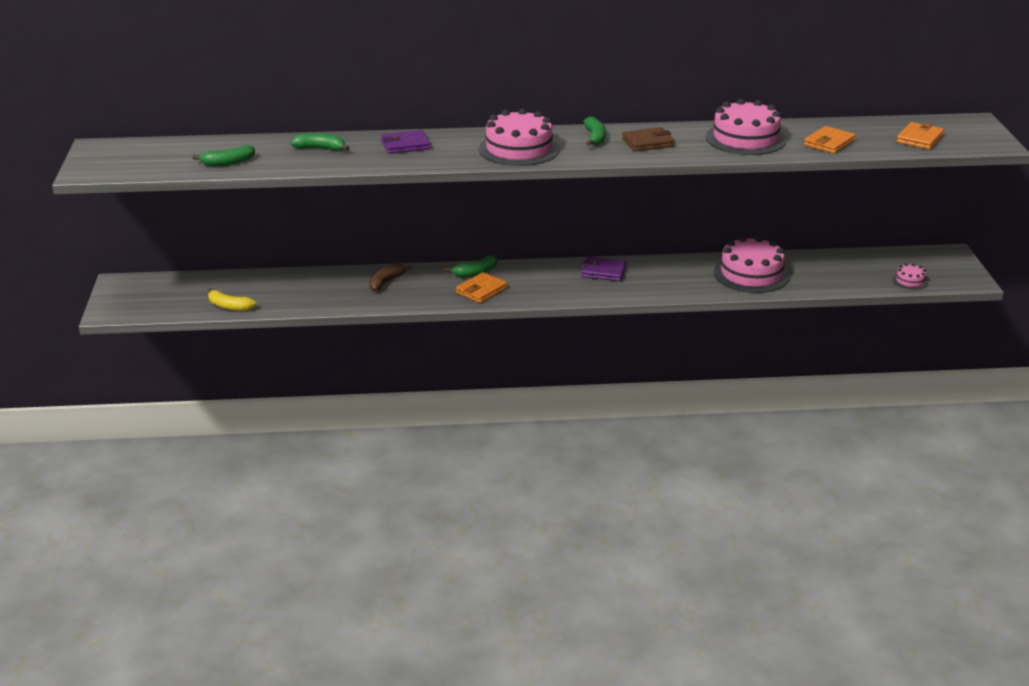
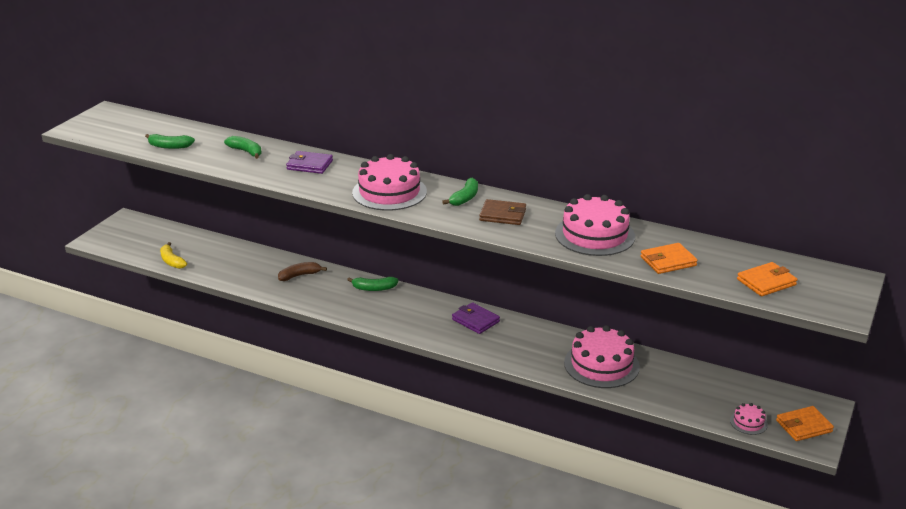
camera: 30 degrees right, 0 degrees up
(481, 291) = (360, 306): orange wallet -> orange wallet (804, 426)

